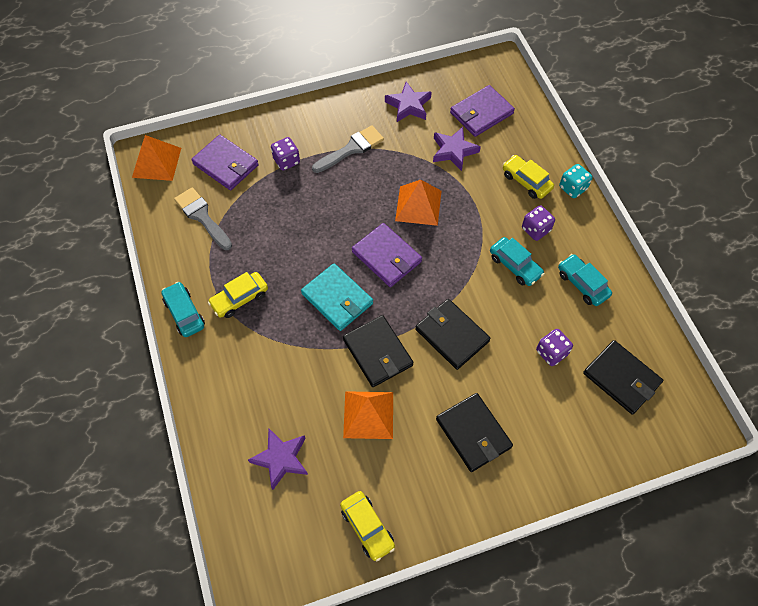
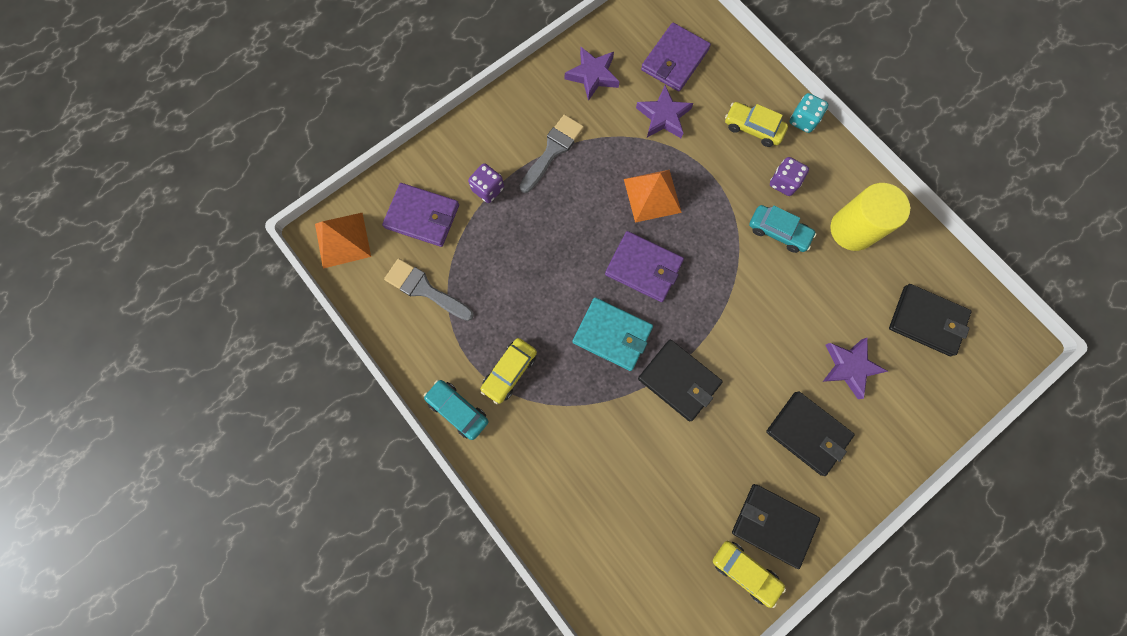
camera: 20 degrees left, 15 degrees up
(281, 459) = (630, 533): purple star -> purple star (849, 367)
(368, 414) = (697, 452): orange pyramid -> none
(451, 335) = (745, 334): black wallet -> black wallet (773, 524)
(551, 352) = (850, 317): purple dice -> none
(582, 284) = (852, 229): turquoise car -> yellow cylinder

